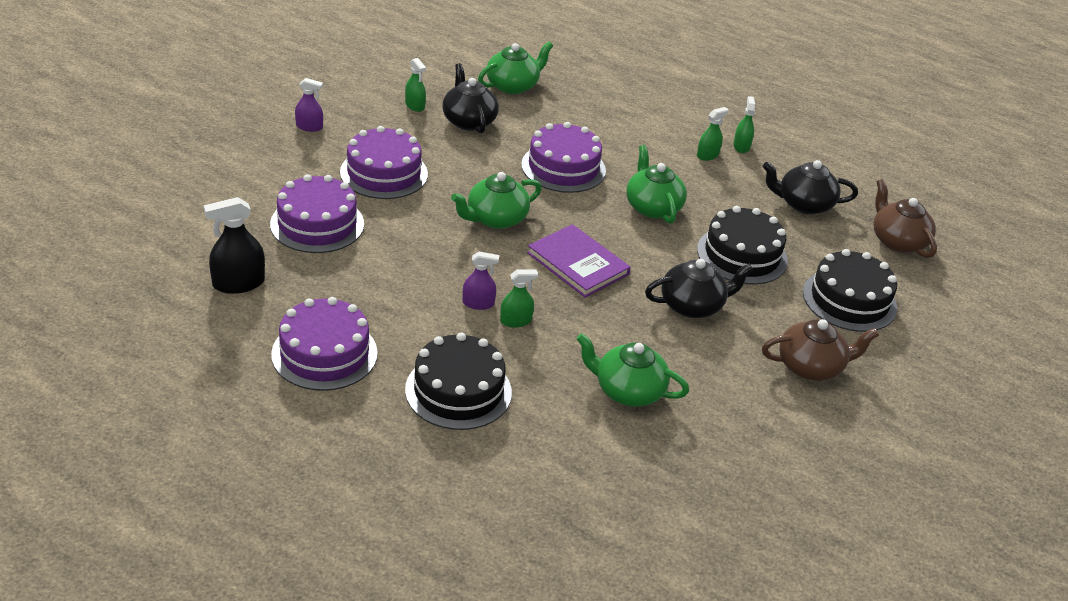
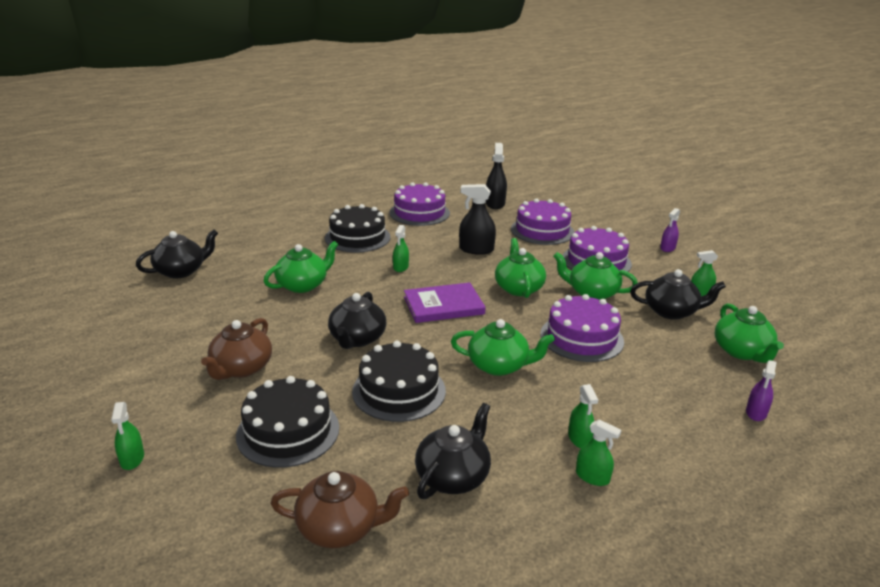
camera: 120 degrees right, 10 degrees down
(418, 269) = (476, 249): none -> black spray bottle
(467, 169) = (592, 293): none -> green teapot
(478, 303) = (427, 260): purple spray bottle -> purple spray bottle (756, 412)
(695, 534) = (181, 271): none -> black teapot
(966, 374) = (132, 459): none -> green spray bottle

